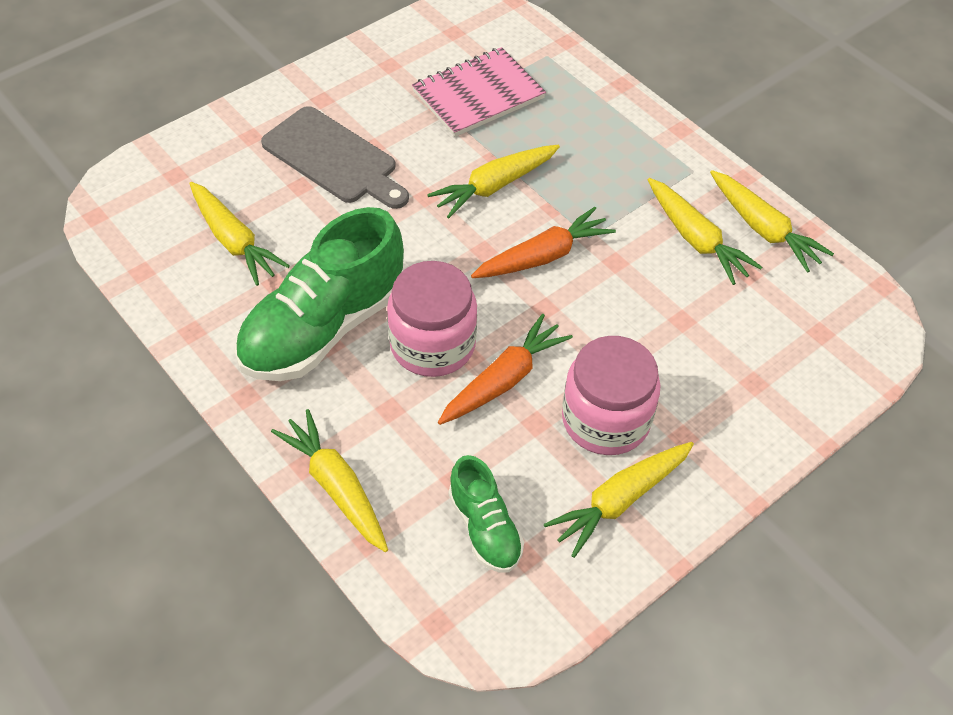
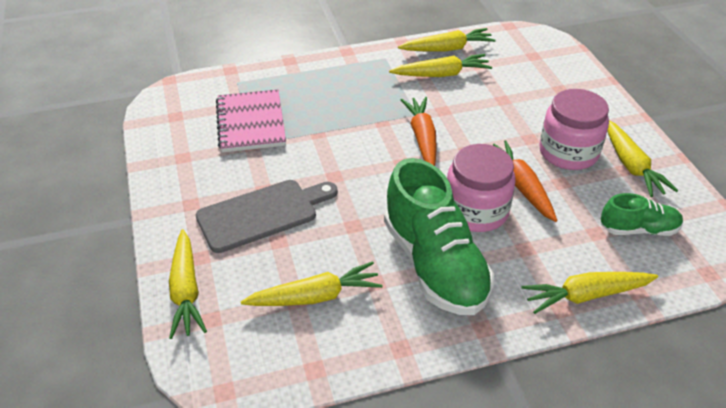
camera: 65 degrees left, 10 degrees down
(494, 186) = (345, 141): yellow carrot -> yellow carrot (186, 291)

